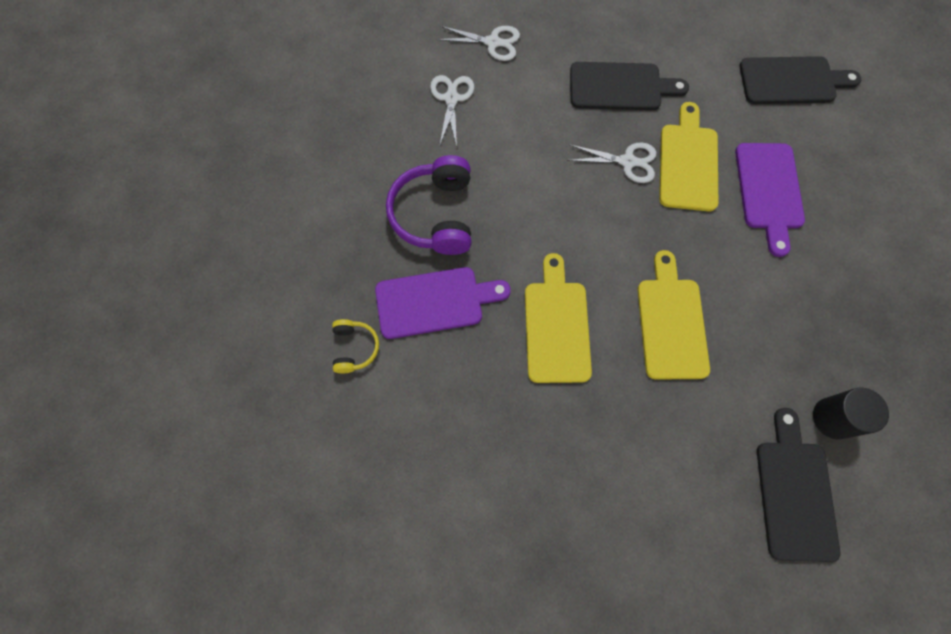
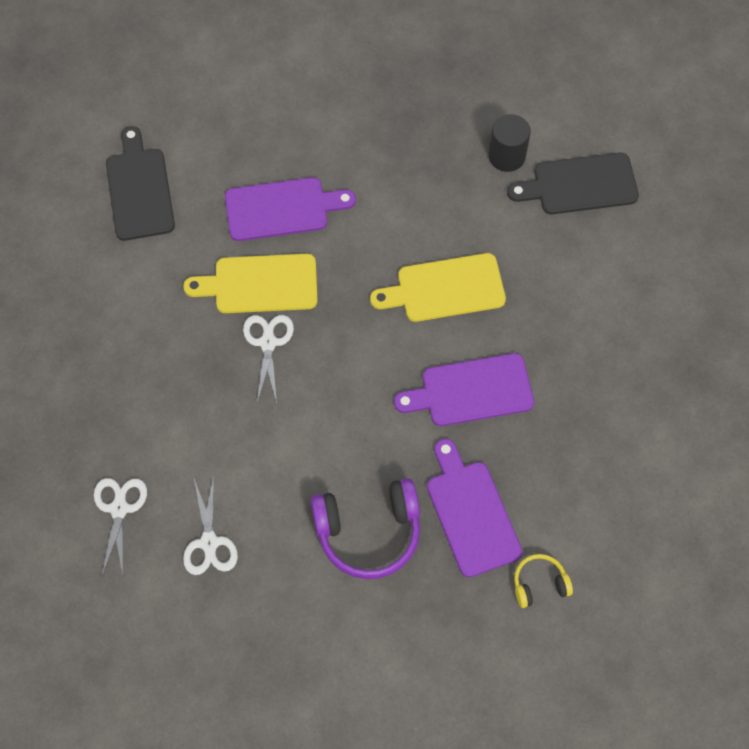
camera: 100 degrees left, 5 degrees down
(451, 98) = (209, 543): white scissors -> white scissors turned 90 degrees counterclockwise
(556, 325) = (471, 391): yellow cutting board -> purple cutting board
(620, 87) = (169, 359): black cutting board -> none

